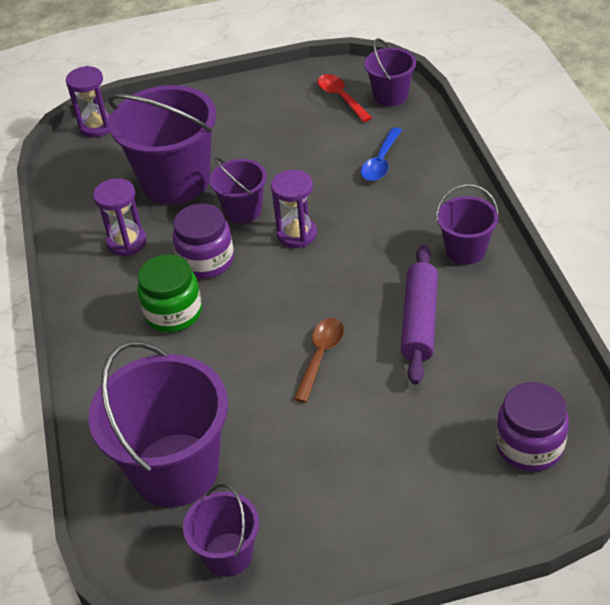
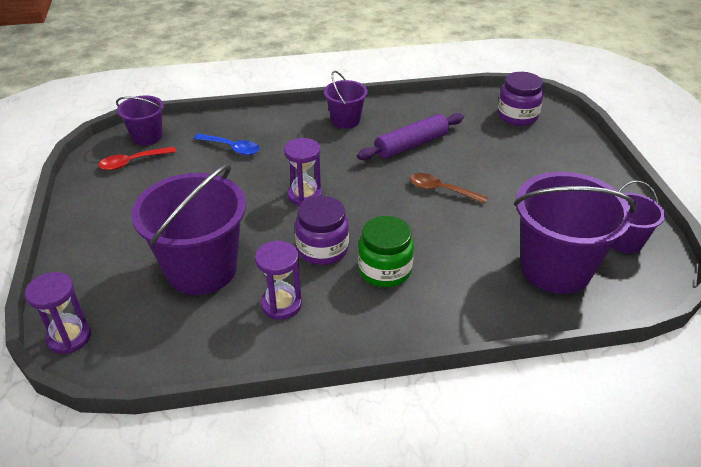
camera: 90 degrees left, 5 degrees down
(243, 210) = (263, 225): purple bucket -> none
(420, 321) = (411, 145): purple rolling pin -> purple rolling pin turned 45 degrees counterclockwise

